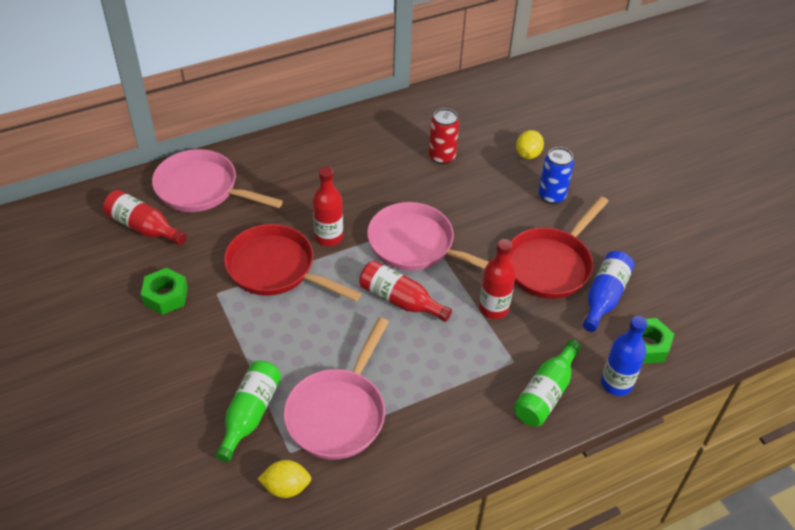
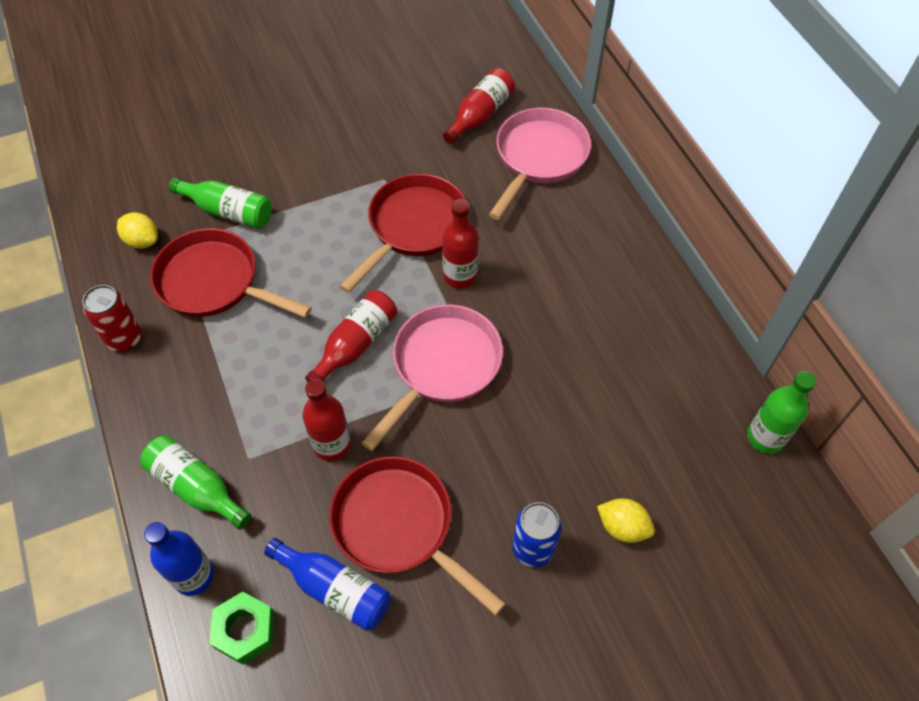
camera: 95 degrees right, 10 degrees up
(165, 296) = (384, 140): green nut -> none
(286, 487) = (142, 241): yellow lemon -> yellow lemon turned 60 degrees counterclockwise
(338, 413) = (214, 282): pink pan -> red pan
(442, 157) = (609, 408): red can -> red can (125, 339)
(454, 89) = (765, 437): none -> green bottle

